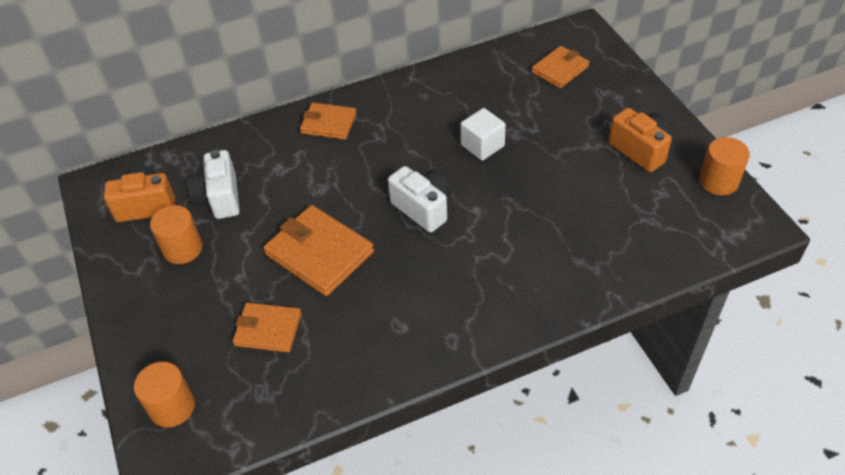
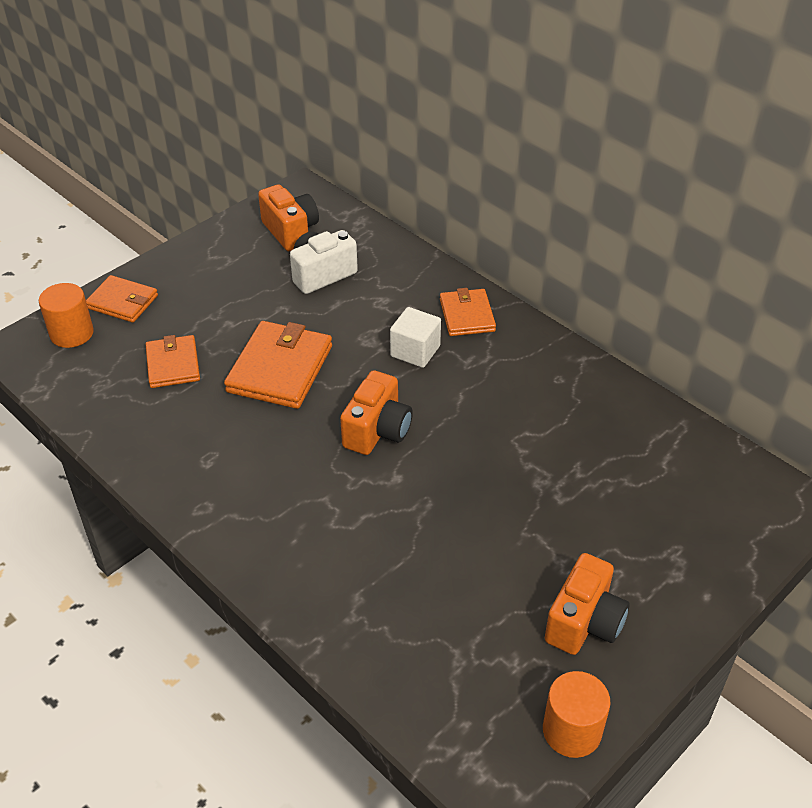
camera: 65 degrees right, 5 degrees down
(182, 249) = (248, 274): orange cylinder -> none
(423, 208) = (377, 431): white camera -> orange camera
(482, 145) = (503, 455): white cube -> white cube (415, 351)
(560, 69) = (691, 497): orange wallet -> orange wallet (122, 302)

